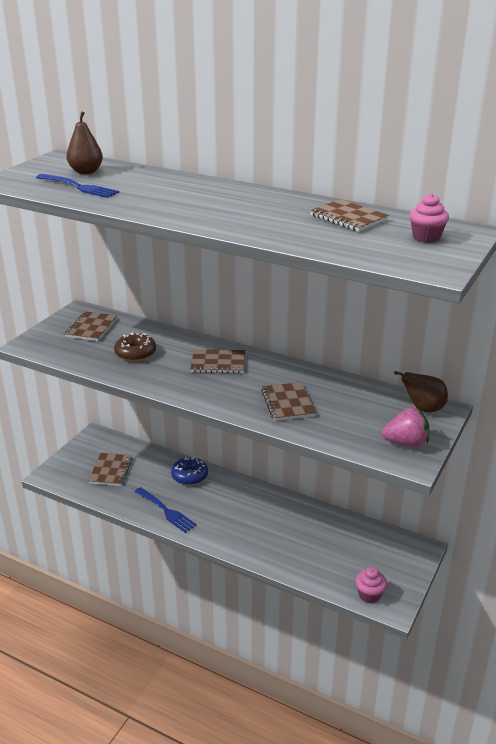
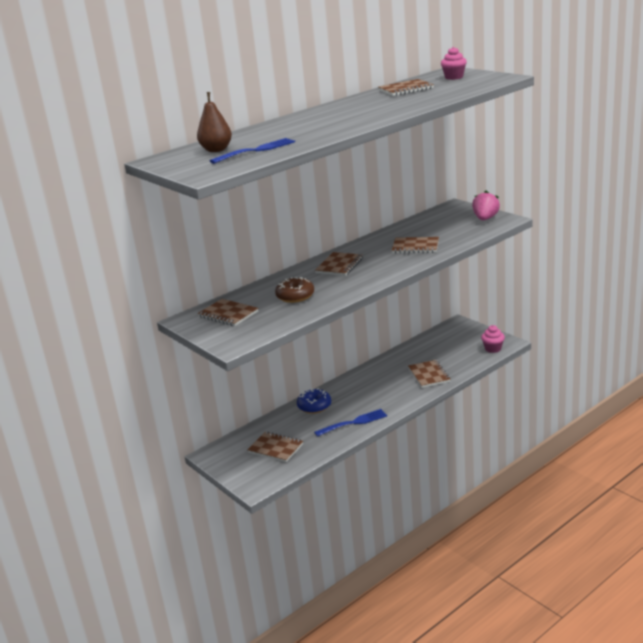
camera: 65 degrees left, 5 degrees down
(281, 548) = (429, 375): none -> brown notebook
(423, 408) = (450, 210): brown pear -> none

